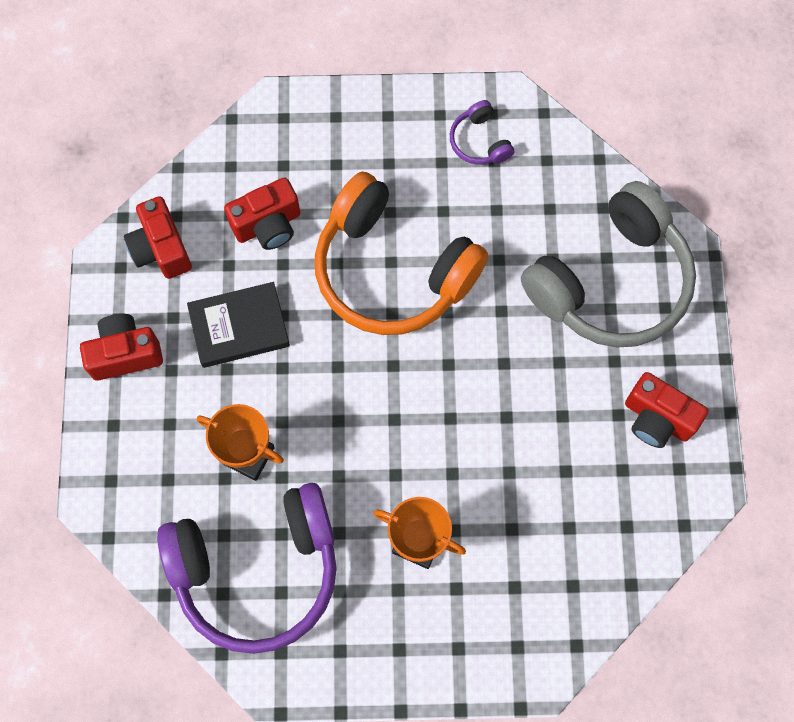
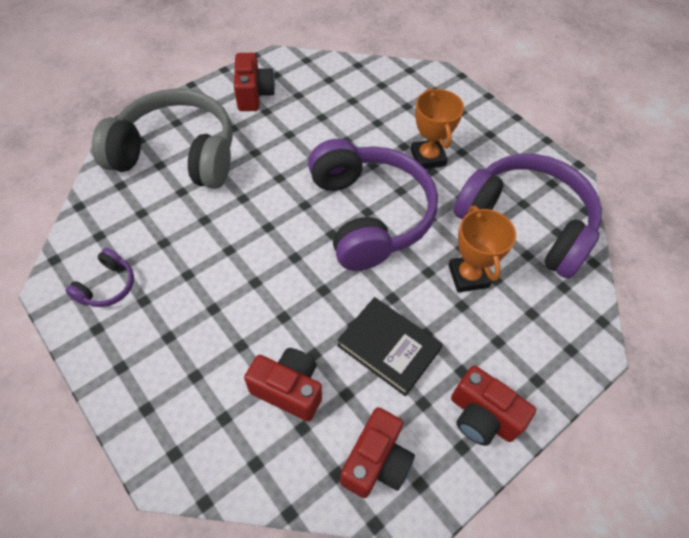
camera: 130 degrees left, 15 degrees down
(388, 418) = (369, 215): none -> purple headphones
(392, 270) = (261, 277): orange headphones -> none

